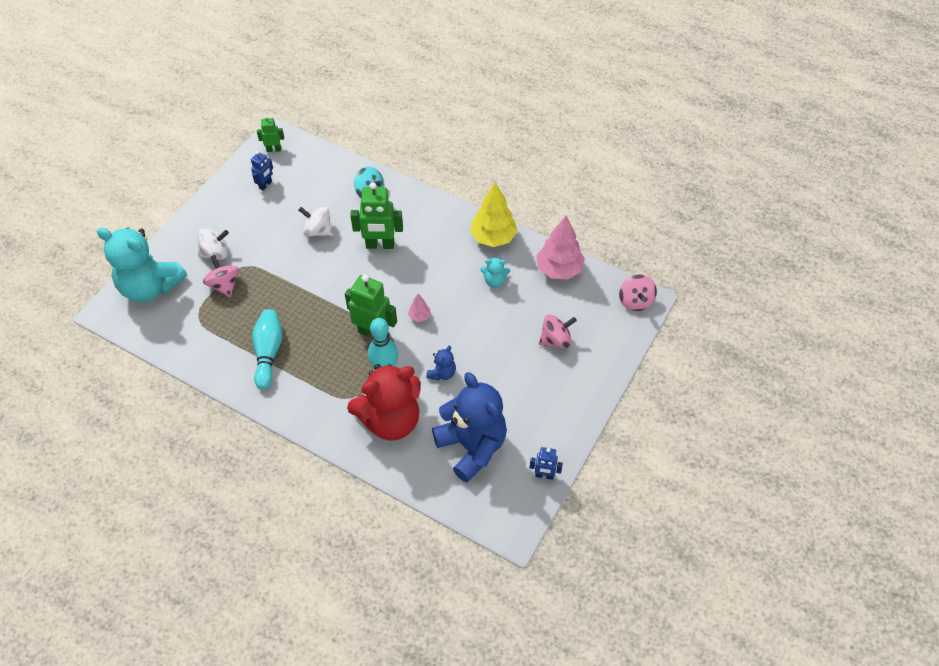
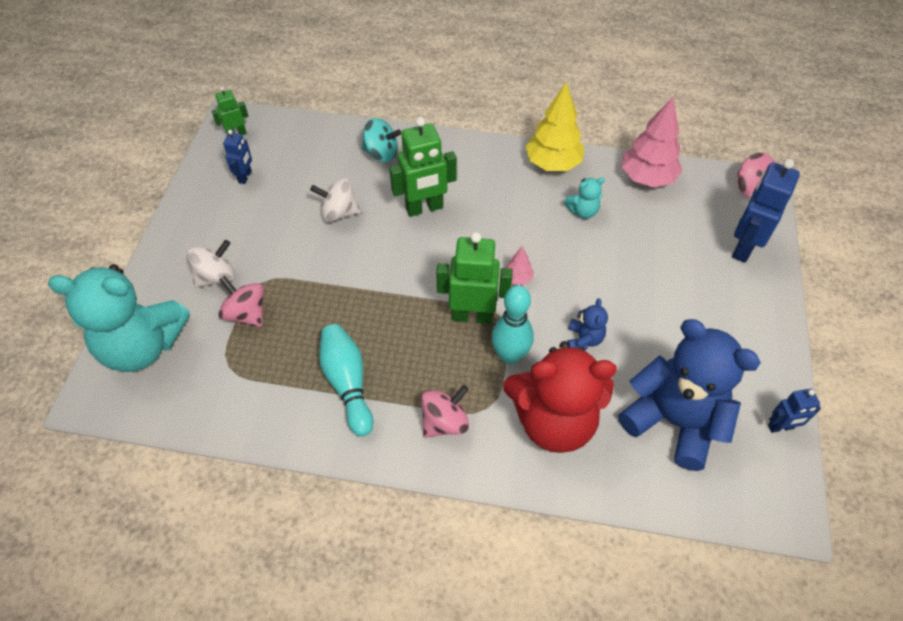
camera: 20 degrees left, 0 degrees up
(390, 420) = (554, 421): red teddy bear -> red teddy bear turned 45 degrees clockwise
(555, 340) = (692, 258): pink spinning top -> pink spinning top (444, 422)
(599, 344) = (743, 247): none -> blue robot

